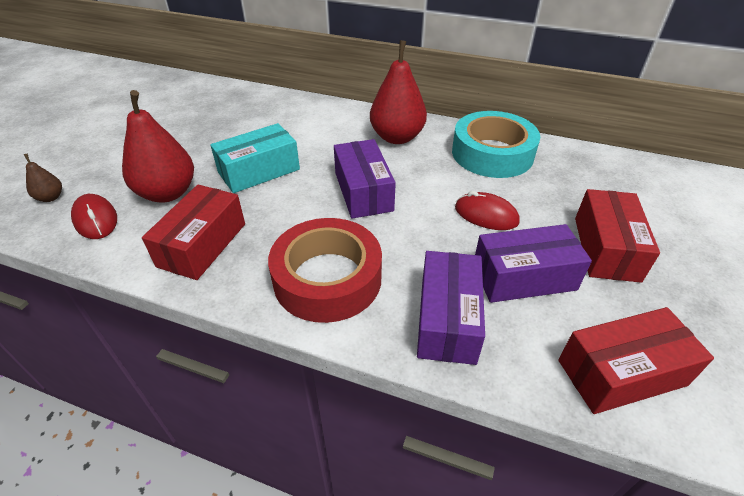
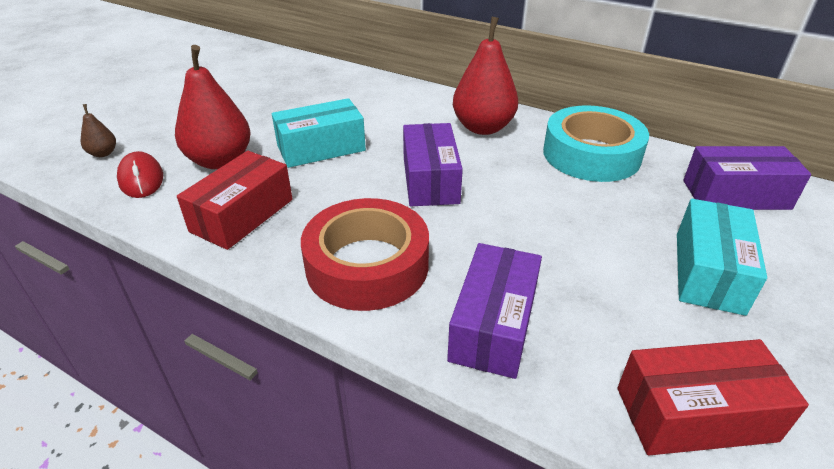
camera: 10 degrees right, 5 degrees down
(486, 215) = (567, 219): red mouse -> none
(524, 277) = (597, 291): purple box -> purple box (735, 195)
(606, 248) = (708, 272): red box -> turquoise box

